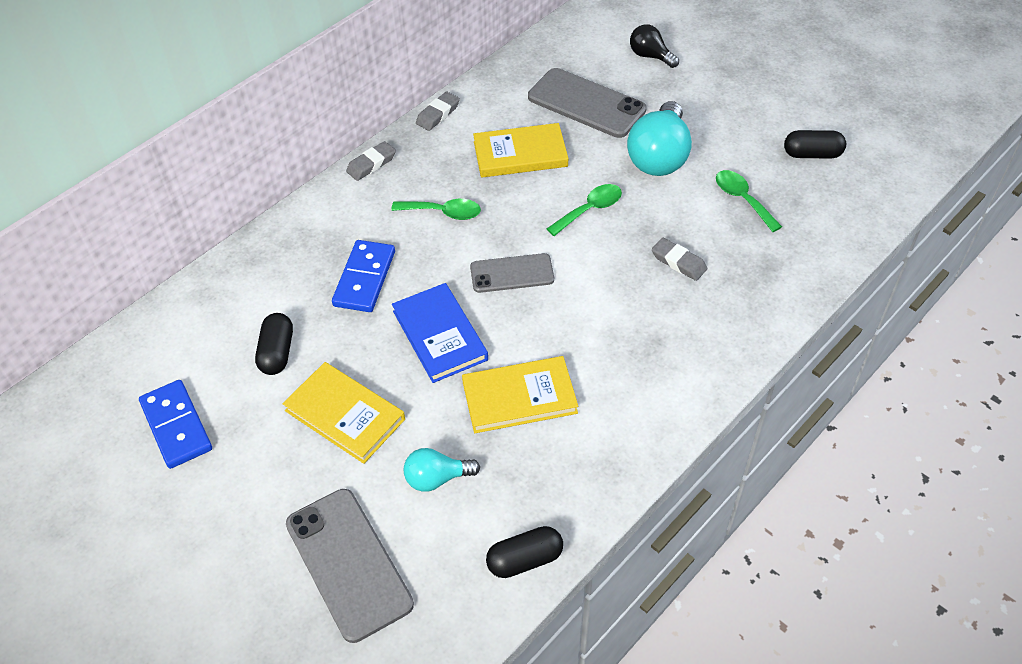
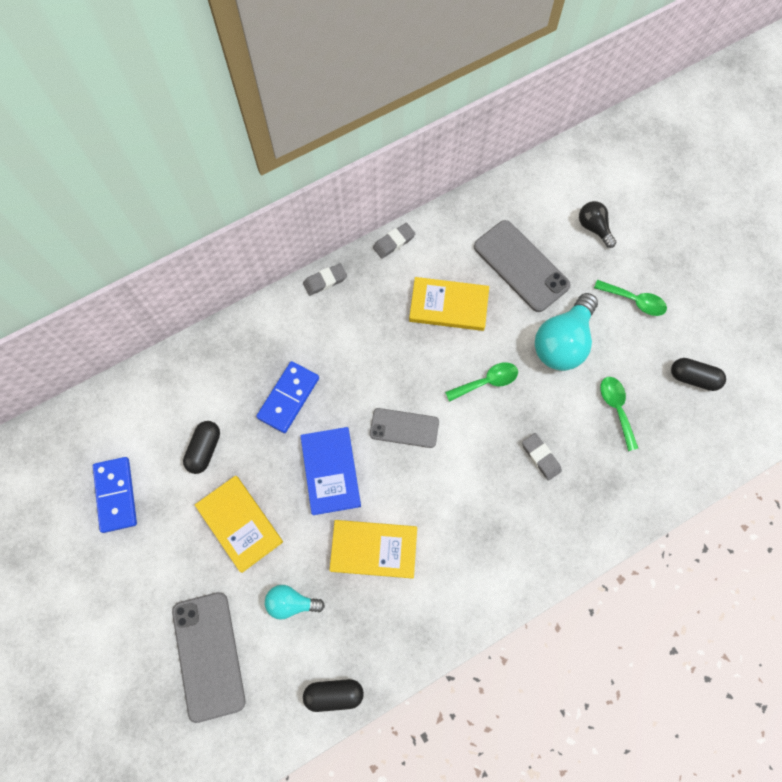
camera: 15 degrees right, 20 degrees up
(443, 212) = (368, 349): green spoon -> green spoon (634, 301)

